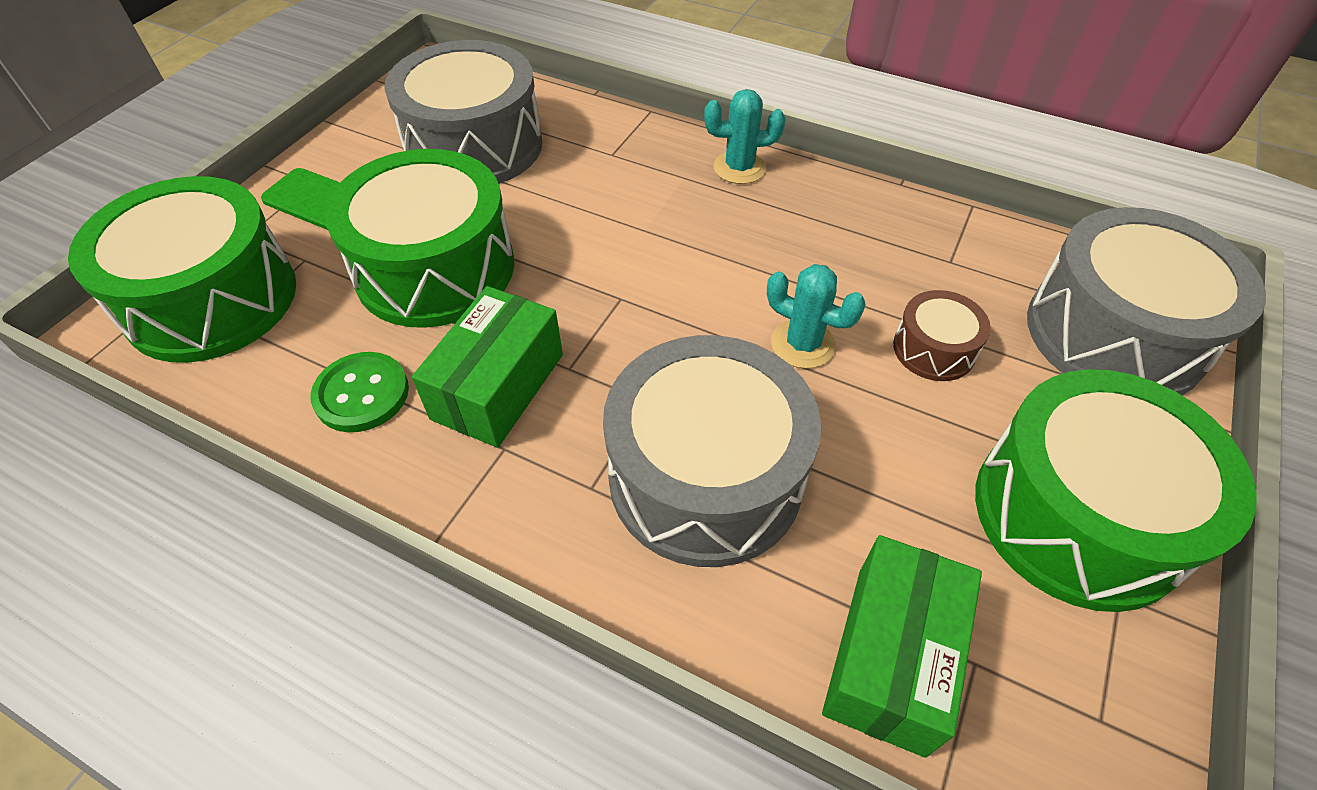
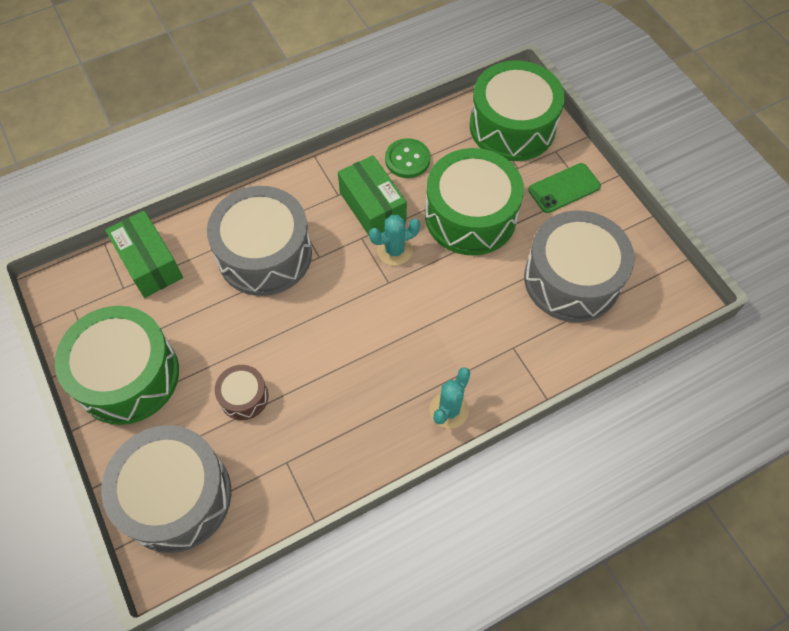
camera: 125 degrees right, 10 degrees up
(803, 344) = (296, 340): turquoise cactus -> turquoise cactus (394, 250)

